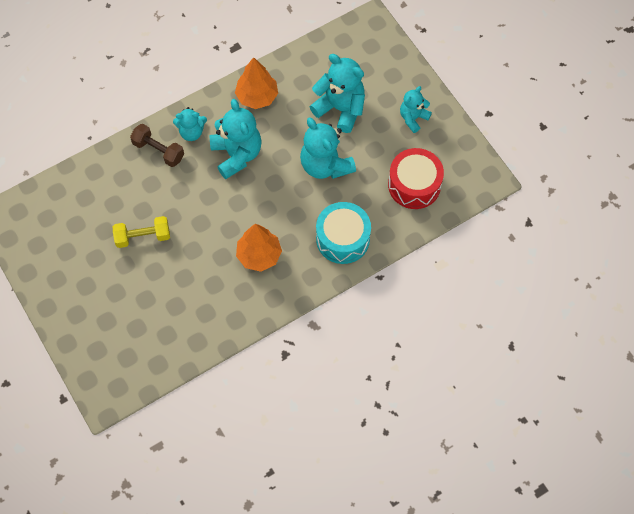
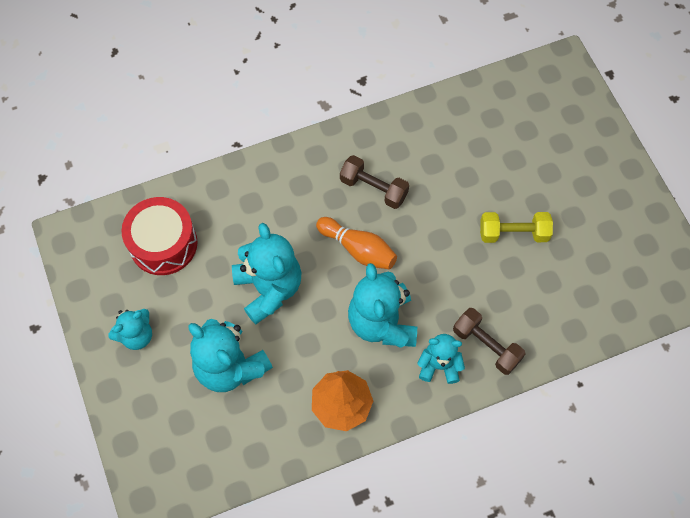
camera: 170 degrees left, 0 degrees up
(259, 255) = (373, 188): orange tree -> brown dumbbell
(263, 205) = (358, 249): none -> orange bowling pin
(342, 239) = (269, 192): turquoise drum -> none

